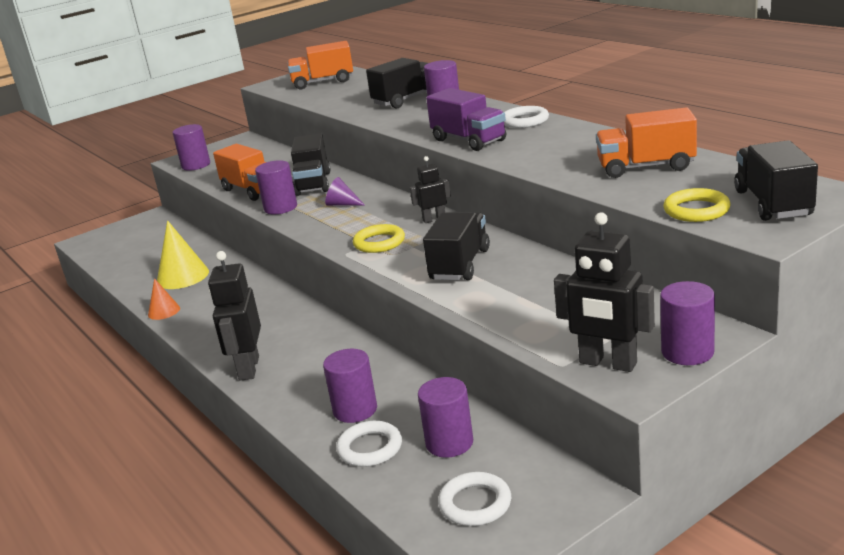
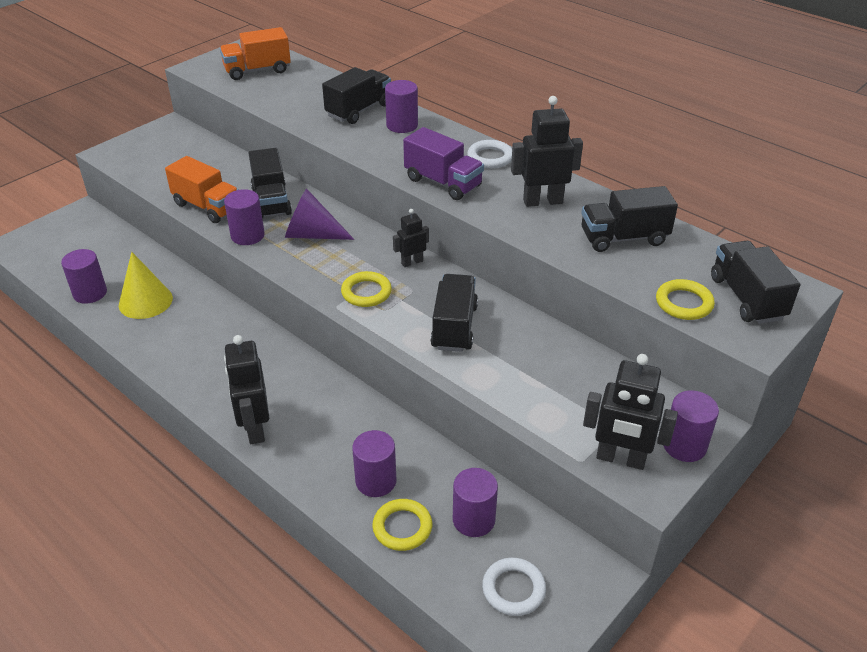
camera: 15 degrees left, 15 degrees up
(164, 311) = (140, 350): orange cone -> none
(196, 165) = (131, 163): purple cylinder -> purple cylinder (90, 293)
(342, 204) = (312, 234): purple cone -> purple cone, size x1.75
(370, 448) = (402, 527): white ring -> yellow ring
(567, 147) = (542, 201): none -> black robot
(646, 167) = (623, 238): orange truck -> black truck

